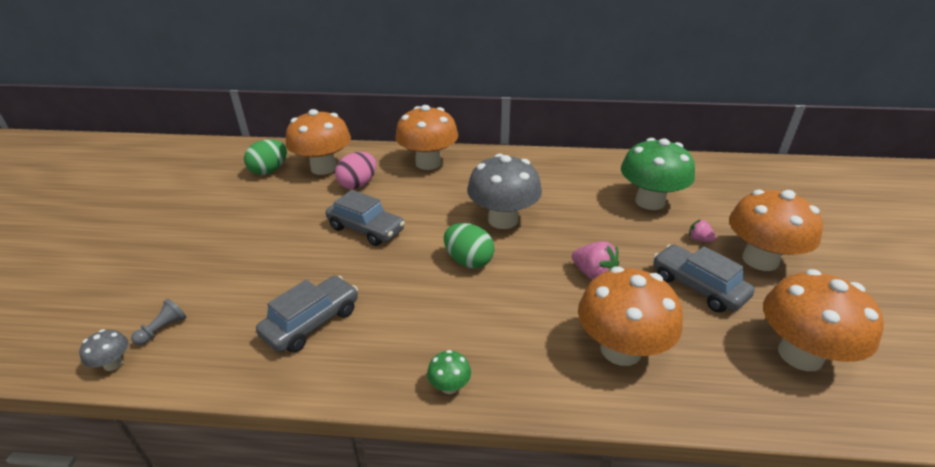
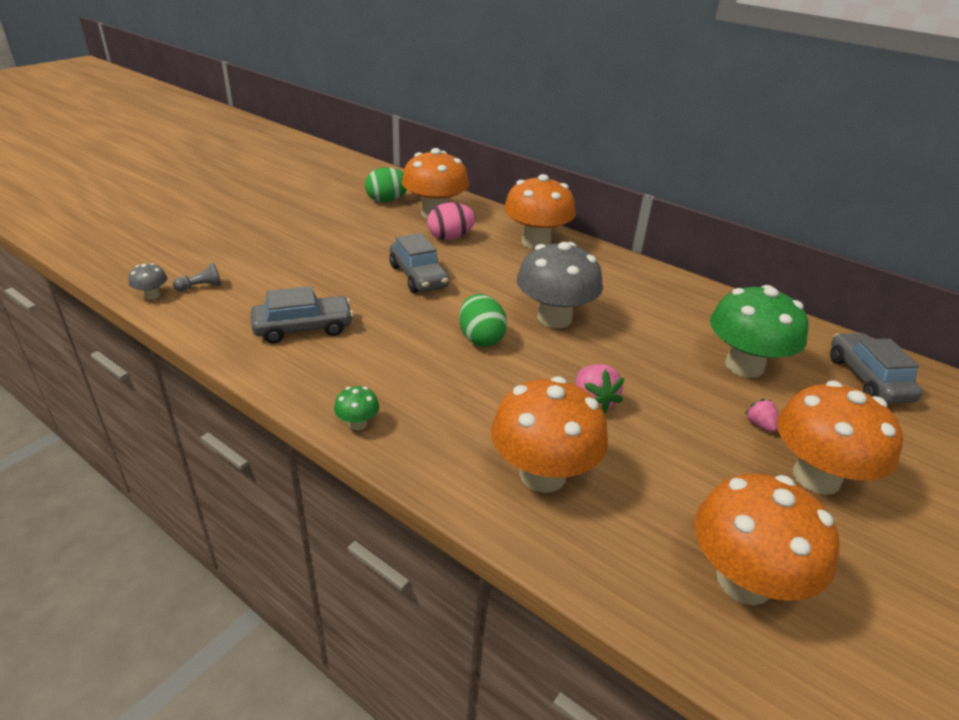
camera: 30 degrees right, 0 degrees up
(697, 287) = (698, 465): grey car -> grey car (867, 379)

